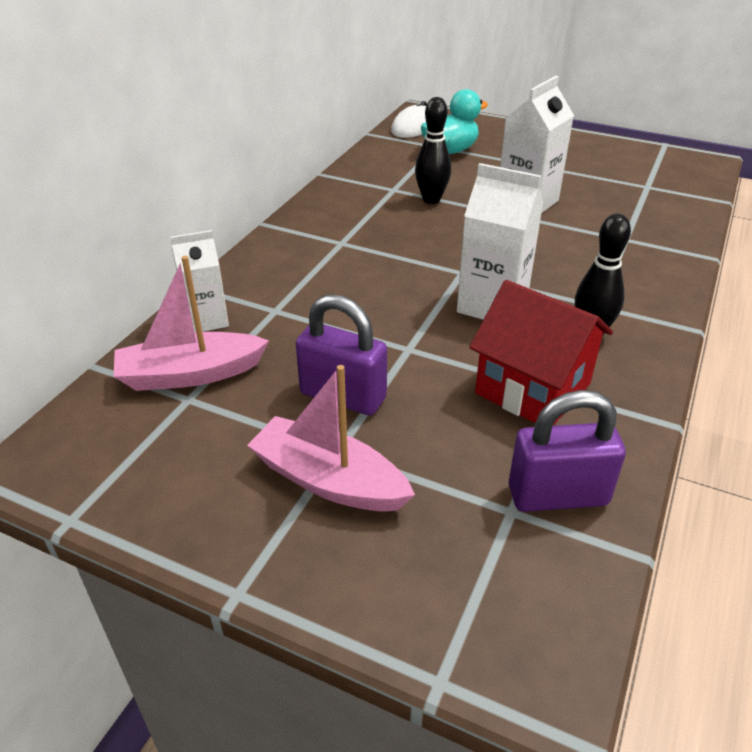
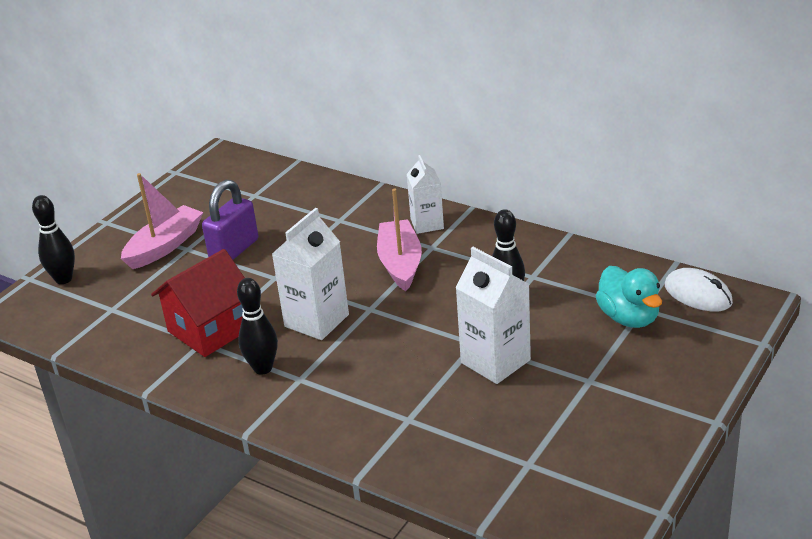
camera: 100 degrees right, 5 degrees down
(190, 374) = (277, 193): pink boat -> pink boat (400, 263)
(206, 319) = (335, 193): white carton -> white carton (427, 224)
(436, 612) = (63, 279): none -> black bowling pin
(557, 495) = (114, 327): purple padlock -> none

